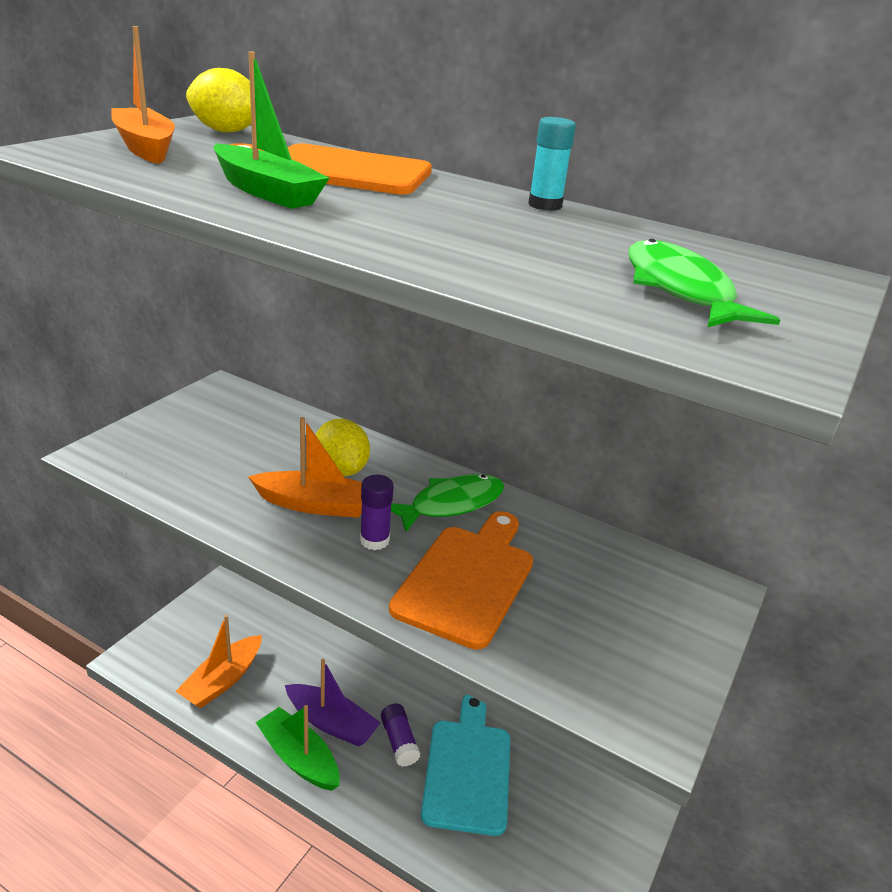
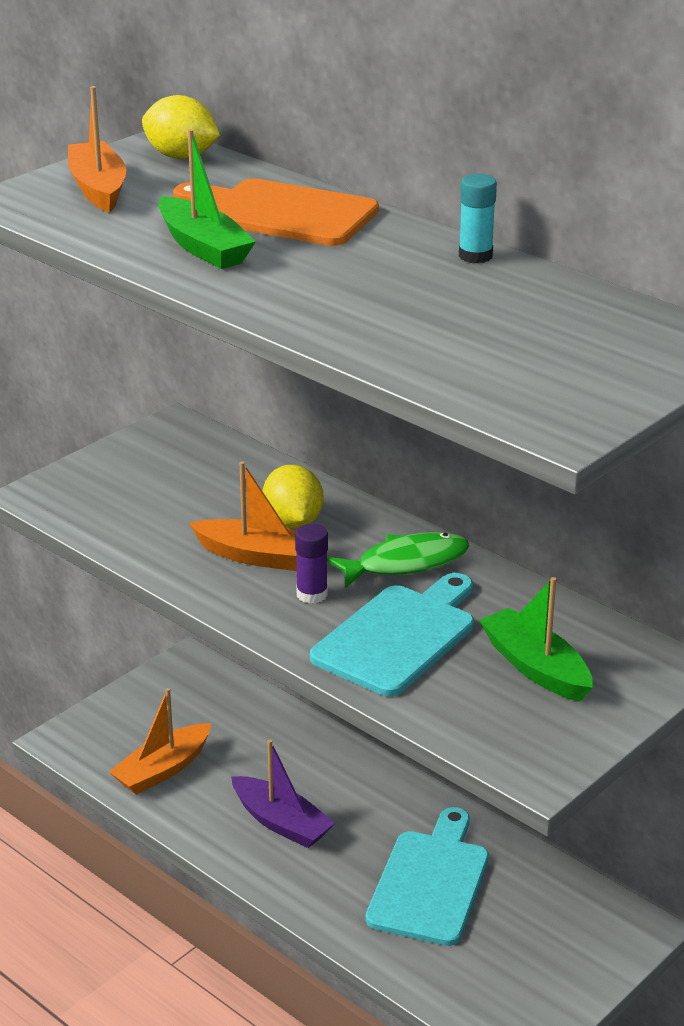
camera: 15 degrees right, 0 degrees up
(298, 758) = (239, 852): green boat -> green boat (535, 667)
(399, 742) = (356, 848): purple glue stick -> none
(468, 579) = (399, 636): orange cutting board -> turquoise cutting board
(680, 290) = (537, 359): green fish -> none

